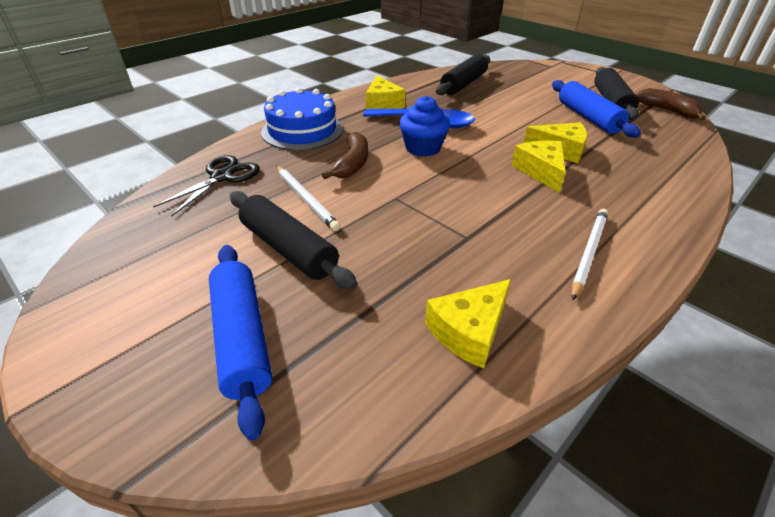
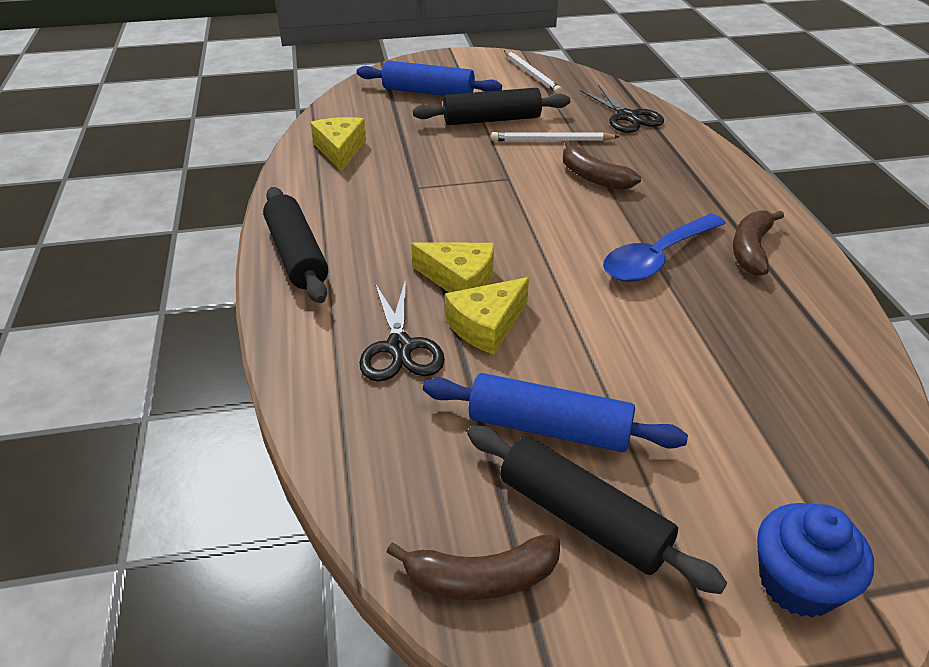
camera: 125 degrees right, 0 degrees up
(302, 130) = (700, 172): blue cake -> none
(382, 103) = (751, 250): yellow cheese -> brown banana
(423, 148) = (589, 228): blue cupcake -> blue cupcake (797, 583)
(463, 84) = (797, 366): black rolling pin -> black rolling pin (297, 255)
(588, 253) = (328, 229): white pencil -> white pencil (531, 74)
(620, 167) = (400, 347): none -> black scissors

